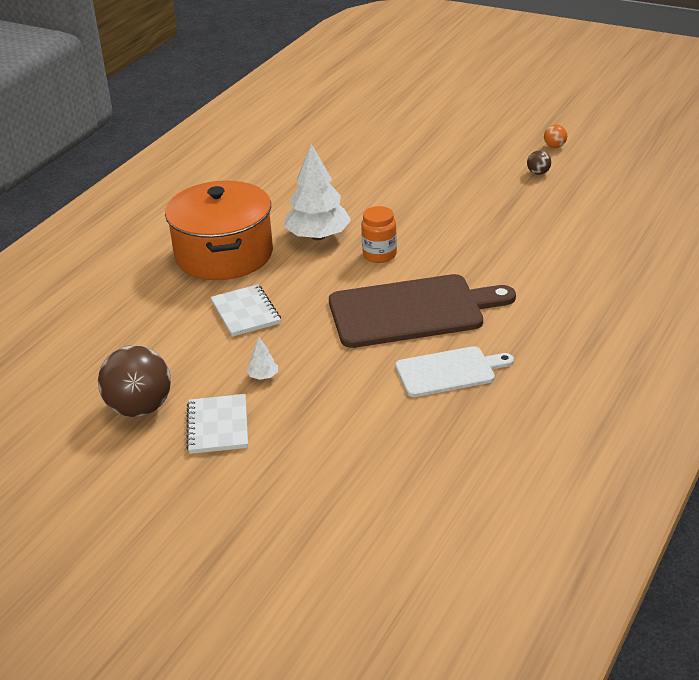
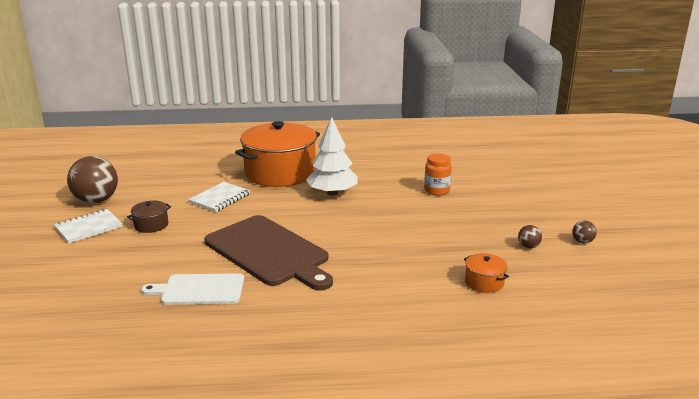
camera: 55 degrees right, 10 degrees down
(263, 376) = (151, 225): white tree -> brown pot
(379, 255) = (331, 219): orange jar -> orange jar (436, 190)
(449, 371) = (199, 290): white cutting board -> white cutting board turned 135 degrees clockwise
(554, 146) = (582, 241): orange ball -> brown ball
(576, 215) = (484, 282): none -> orange pot

